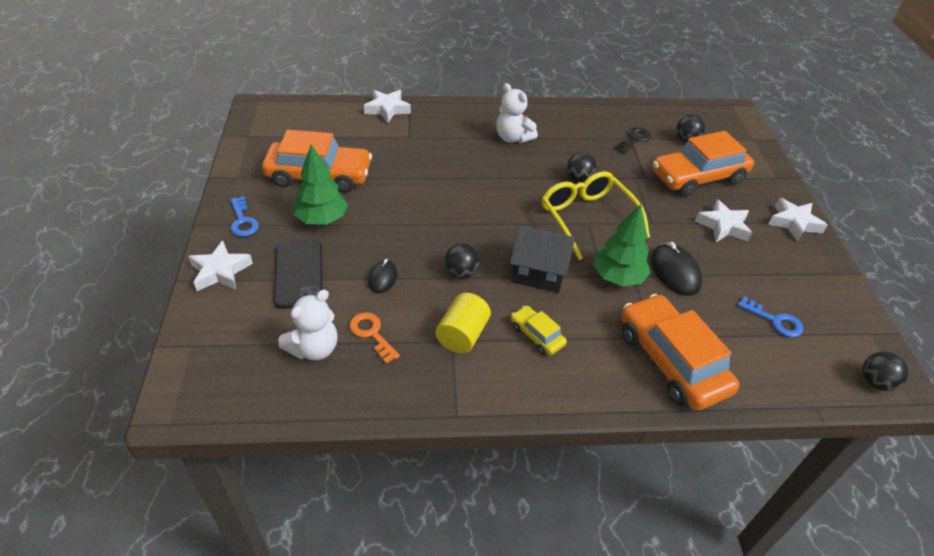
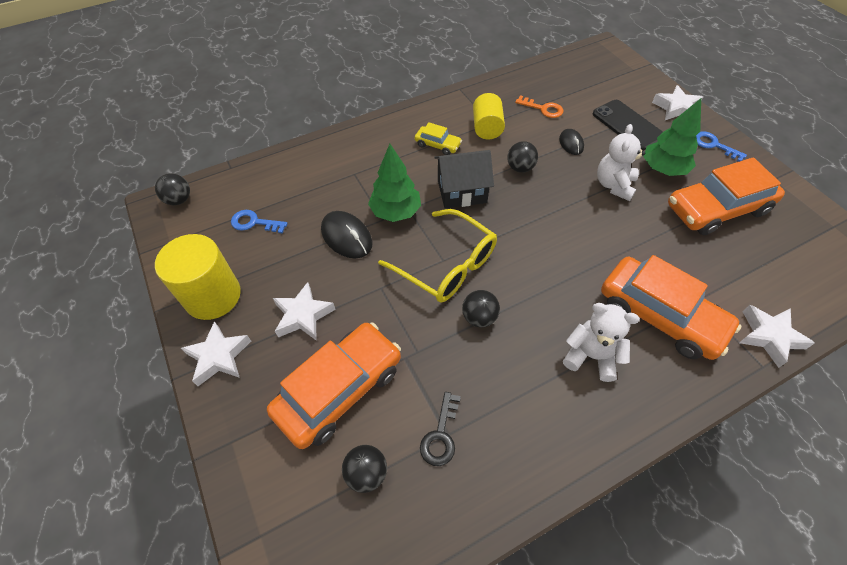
camera: 160 degrees right, 10 degrees up
(314, 348) = (568, 90): white teddy bear -> white teddy bear (614, 185)
(671, 361) = (337, 161): orange car -> orange car (660, 315)
(808, 266) = (213, 296): none -> yellow cylinder

